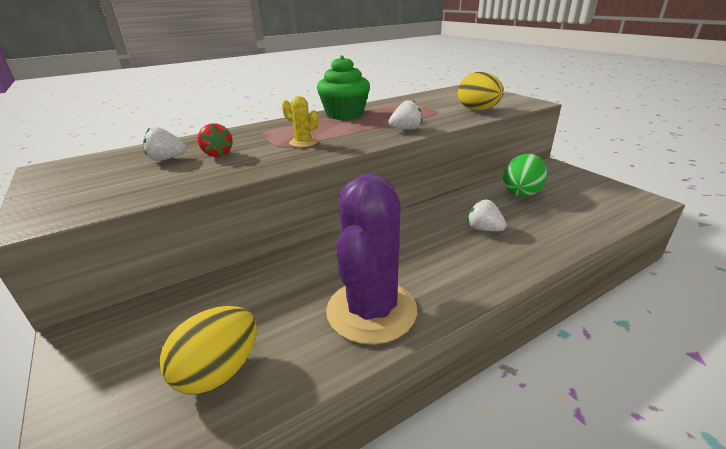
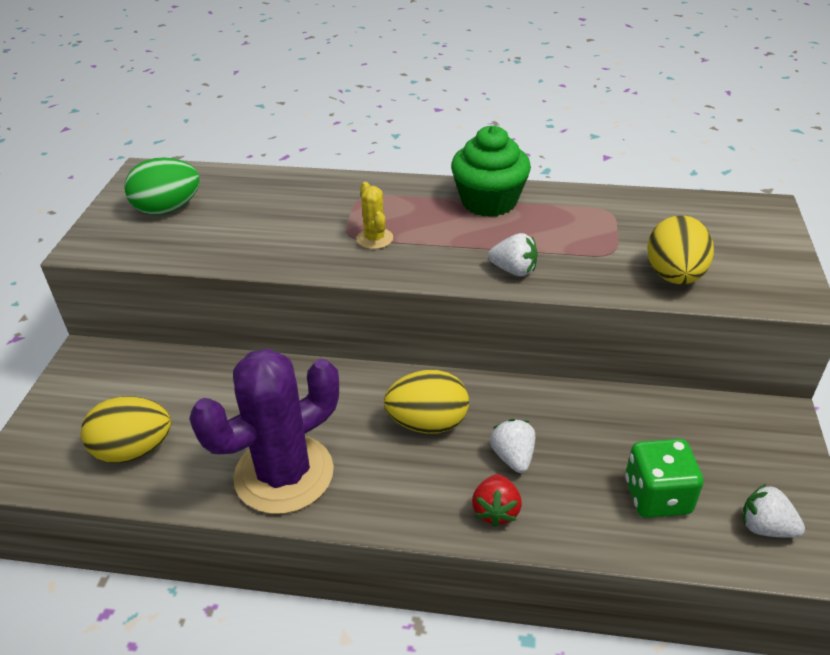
camera: 40 degrees right, 10 degrees up
(167, 159) = (234, 204): white strawberry -> white strawberry (765, 527)
(217, 154) = (280, 218): red strawberry -> red strawberry (496, 511)
(418, 238) = (428, 423): none -> yellow egg
(521, 192) = (648, 435): green egg -> green egg (168, 209)
(564, 211) = (657, 496): none -> green dice

